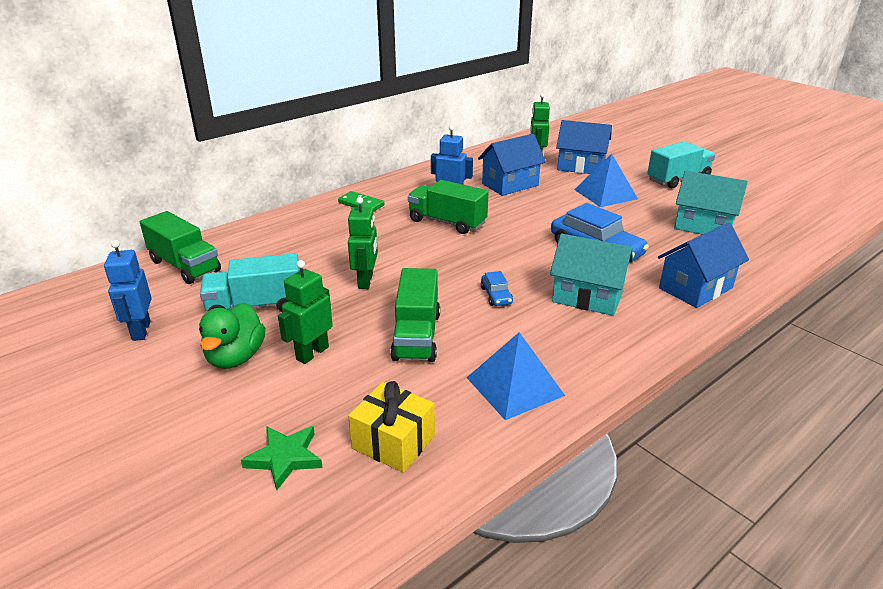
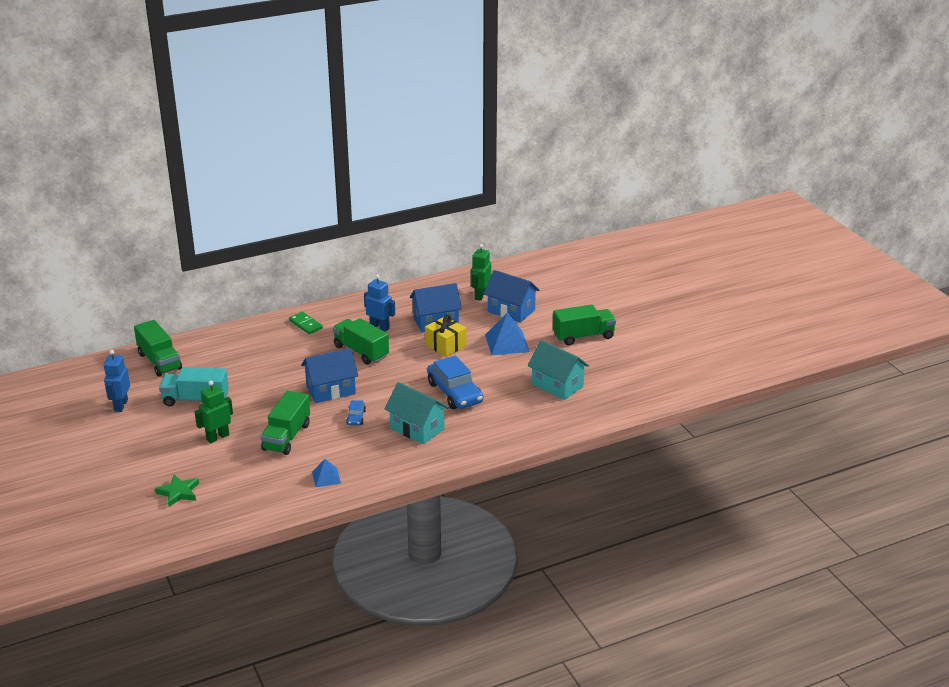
camera: 15 degrees right, 0 degrees up
(236, 357) = (172, 432): green duck -> none
(366, 281) = (275, 392): green robot -> none
(393, 442) = (239, 495): yellow gift -> yellow gift (445, 345)
(515, 386) = (326, 477): blue pyramid -> blue pyramid, size x0.57
(678, 179) = (583, 336): turquoise truck -> green truck
(695, 288) = (499, 434): blue house -> blue house (331, 390)

